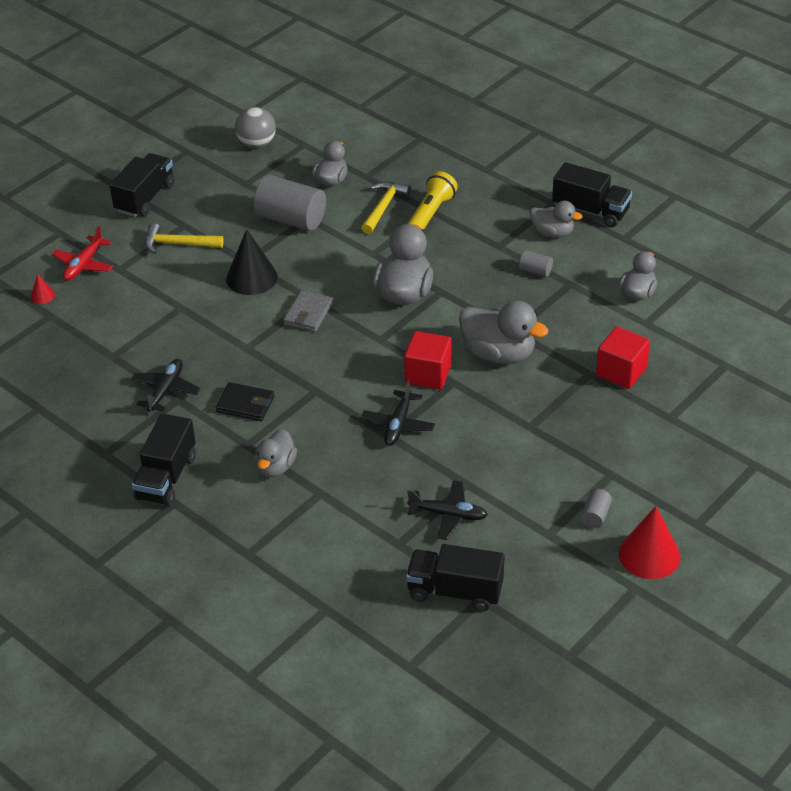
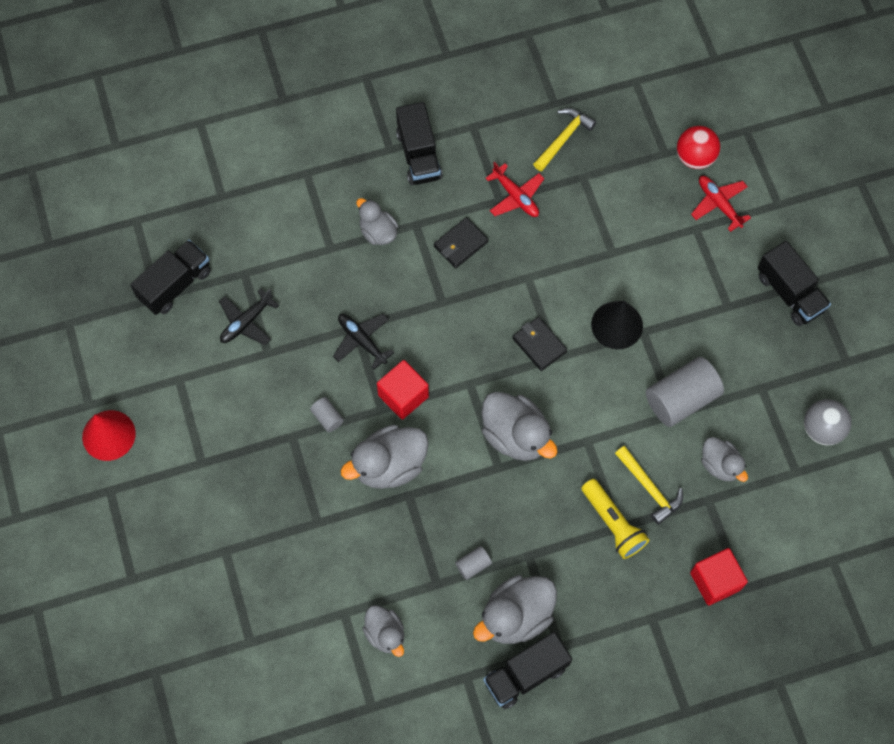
camera: 120 degrees right, 25 degrees up
(42, 296) = (695, 157): red cone -> red ball
(166, 390) = (516, 196): black plane -> red plane
(166, 477) = (418, 155): black truck -> black truck turned 150 degrees counterclockwise
(178, 244) = (702, 289): yellow hammer -> yellow hammer (563, 138)
(308, 314) = (539, 345): grey wallet -> black wallet
(552, 233) = (516, 616): grey duck -> grey duck, size x1.63
(595, 516) = (171, 423): grey cylinder -> grey cylinder (327, 417)
(621, 371) = (301, 549): red cube -> red cube (715, 581)

